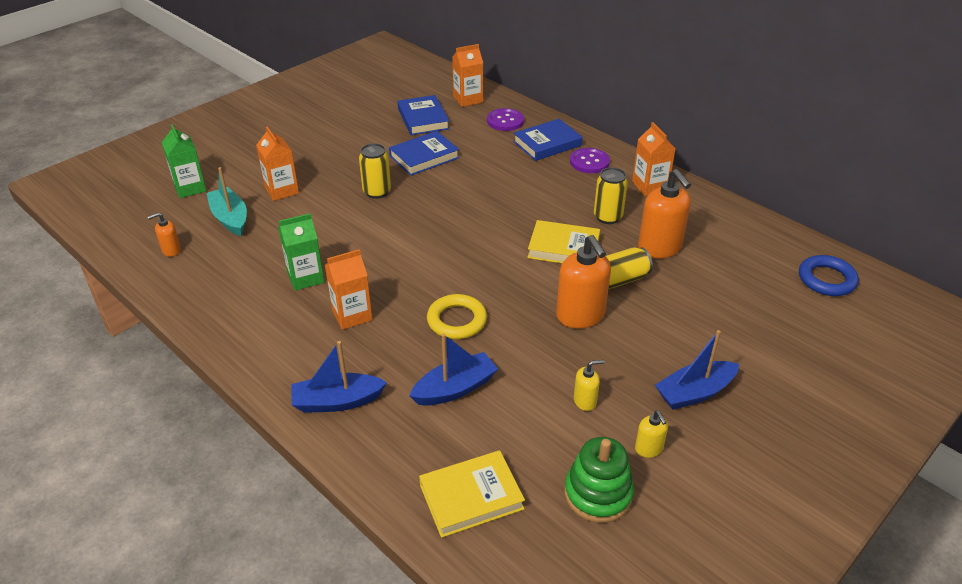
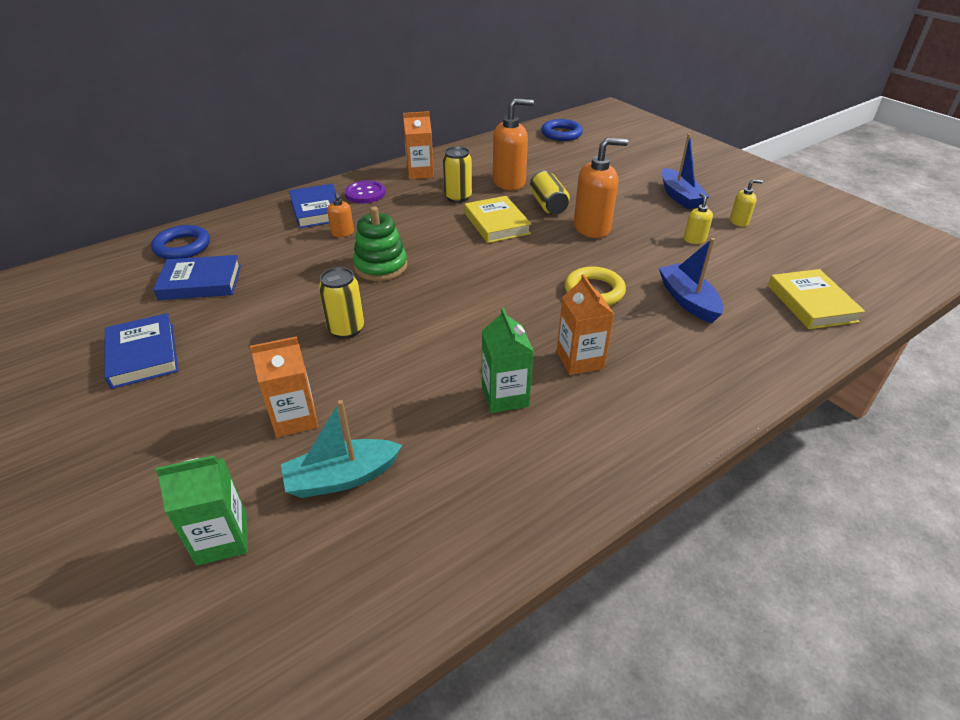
camera: 80 degrees left, 0 degrees up
(171, 250) = (401, 553): orange soap dispenser -> orange soap dispenser (342, 233)
(337, 401) = (715, 376): blue boat -> none
(424, 157) = (290, 288): blue book -> blue book (143, 355)
(468, 99) = (182, 247): orange carton -> blue ring
(505, 121) = (253, 228): purple button -> none
(563, 248) = (496, 223): yellow book -> yellow book turned 45 degrees counterclockwise
(598, 494) = (788, 247): green stacking toy -> green stacking toy (381, 266)

